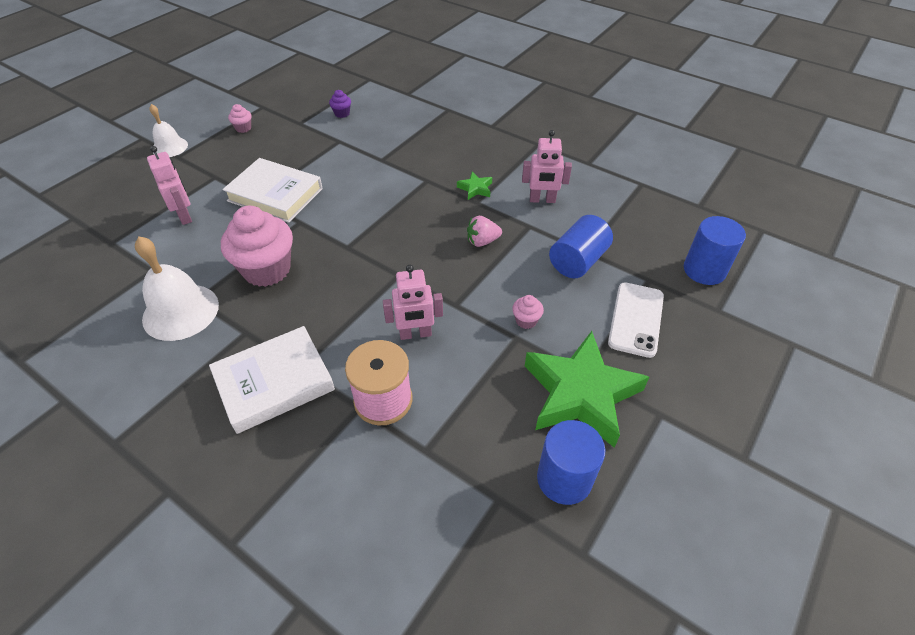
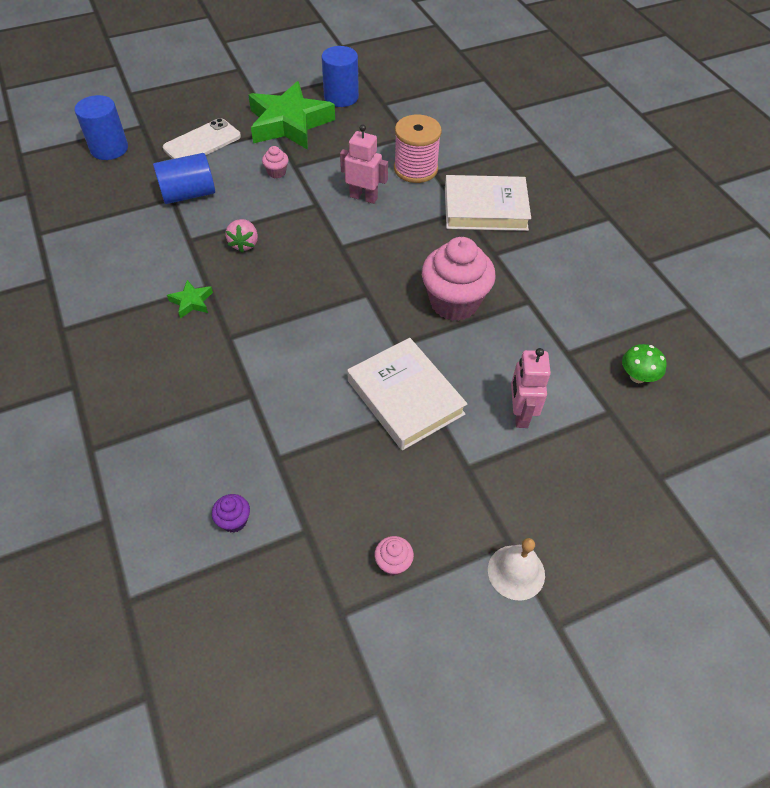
camera: 150 degrees left, 5 degrees up
(85, 275) = (637, 376): none -> green mushroom
(180, 311) = (545, 295): white bell -> none
(482, 241) = (244, 244): pink strawberry -> pink strawberry turned 75 degrees clockwise
(542, 200) = (146, 259): pink robot -> none

